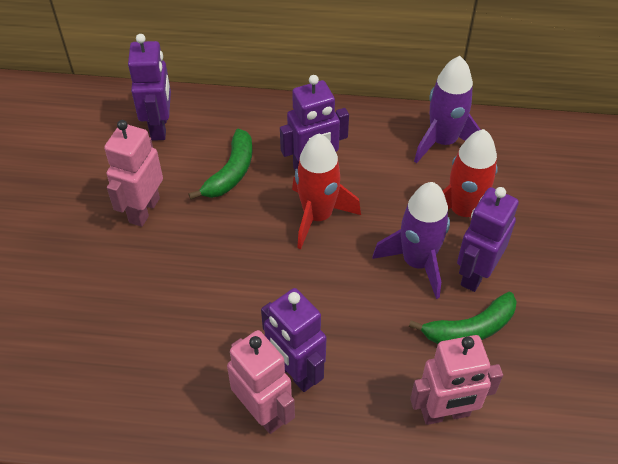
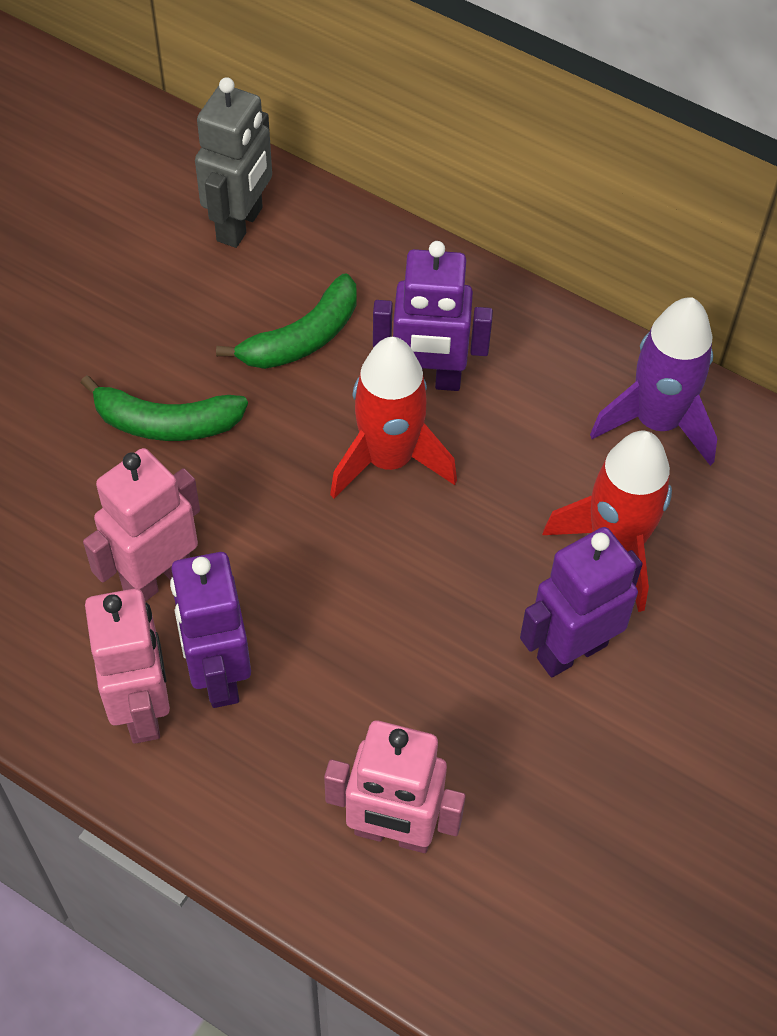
camera: 25 degrees right, 5 degrees up
(144, 210) = (147, 344): pink robot -> pink robot (156, 577)
(160, 127) = (240, 224): purple robot -> grey robot
(417, 262) = (494, 594): purple rocket -> none
(469, 328) = (508, 728): green banana -> green banana (166, 423)

